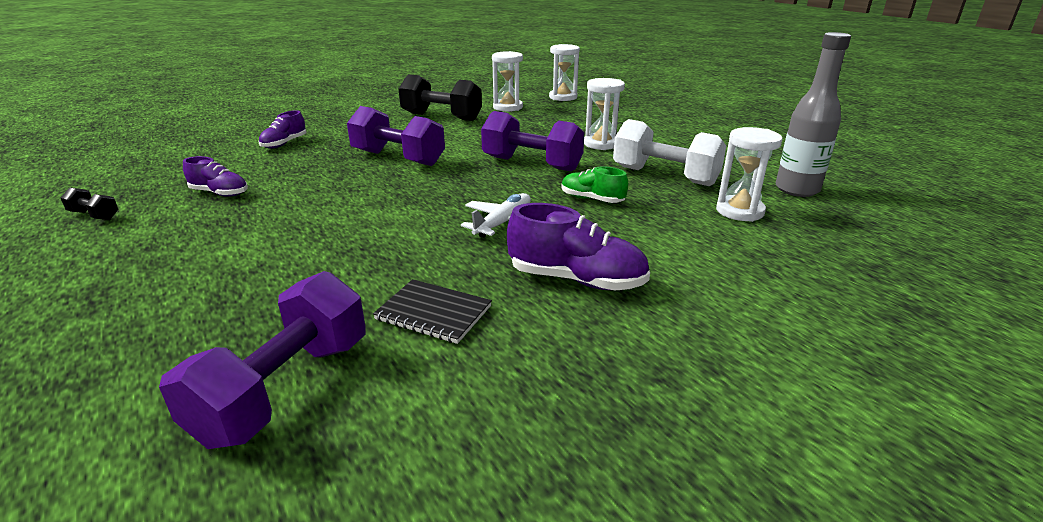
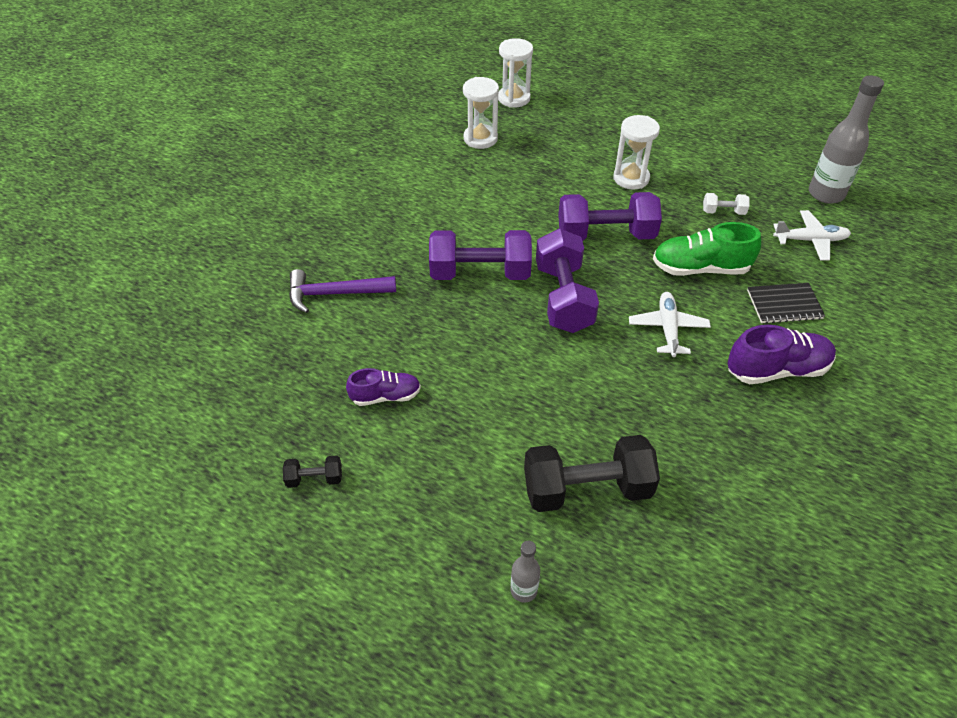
camera: 30 degrees left, 20 degrees up
(80, 335) = (523, 590): none -> grey bottle
(284, 144) = (334, 294): purple shoe -> purple hammer
(284, 389) = (714, 553): purple dumbbell -> purple dumbbell (563, 298)
(433, 313) = (725, 446): black notebook -> black notebook (784, 304)
(441, 117) = (435, 182): black dumbbell -> black dumbbell (587, 489)
(592, 199) = (700, 268): green shoe -> green shoe, size x1.59
(664, 176) = (723, 212): white dumbbell -> white dumbbell, size x0.45
(740, 211) = (810, 240): white hourglass -> white plane

